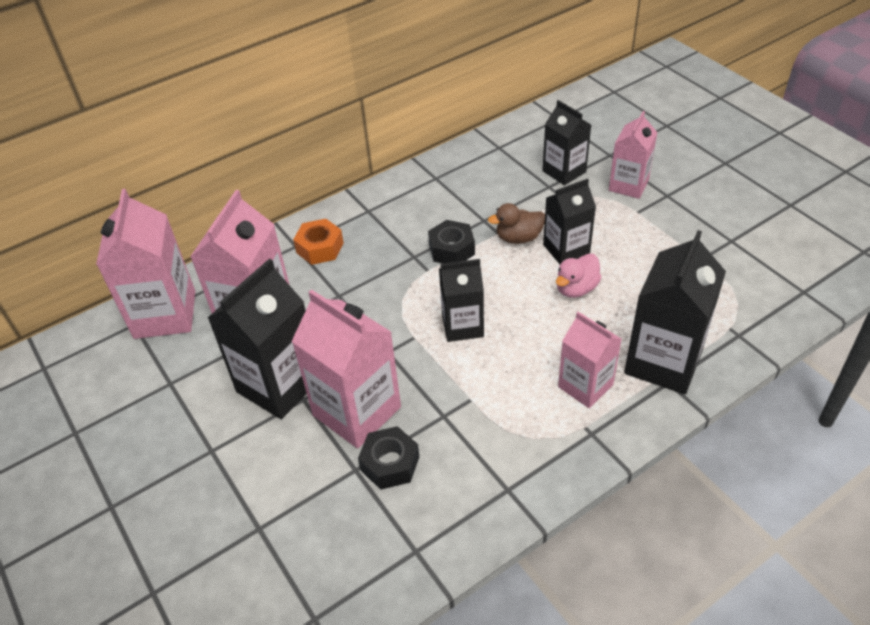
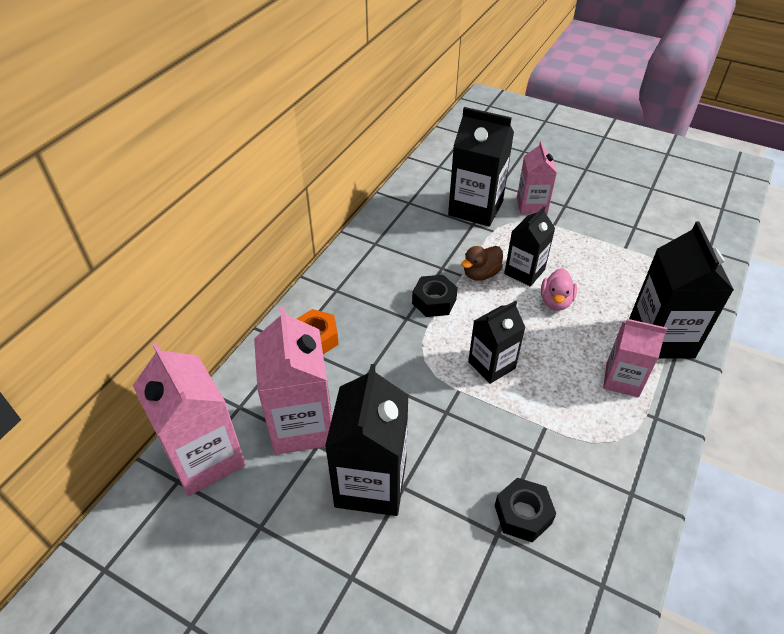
camera: 30 degrees left, 0 degrees up
(357, 411) = (459, 478): pink carton -> none
(564, 171) = (475, 208): black carton -> black carton, size x1.60

